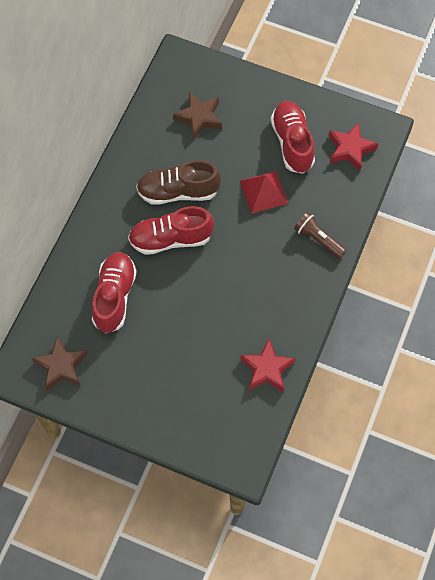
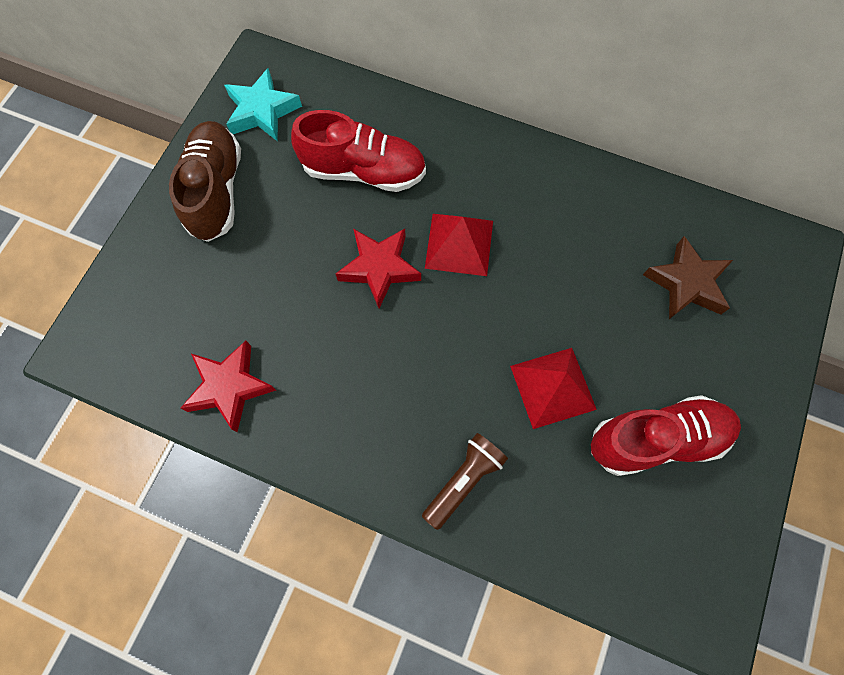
camera: 90 degrees right, 5 degrees up
(61, 366) = (262, 111): brown star -> turquoise star
(171, 239) = (459, 244): red shoe -> red pyramid
(178, 192) = (543, 253): brown shoe -> brown shoe (216, 191)
(350, 149) = (656, 550): red star -> red star (379, 268)

